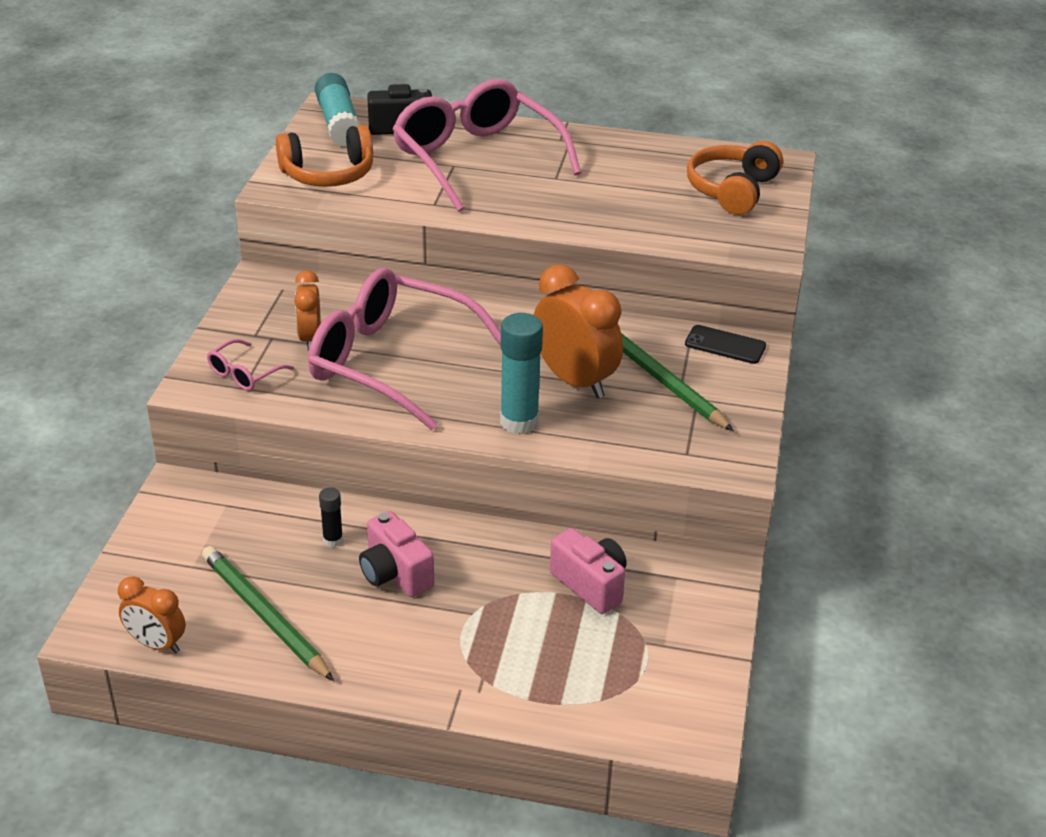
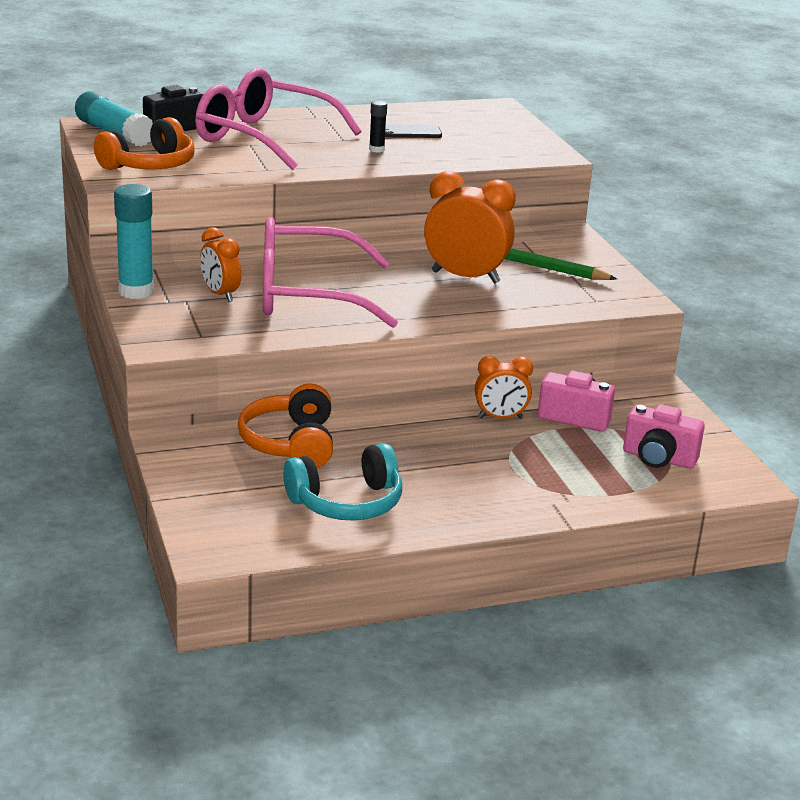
camera: 30 degrees left, 10 degrees down
(156, 644) = (277, 545): orange clock -> orange clock (500, 418)
(244, 373) = (191, 327): pink glasses -> none
(264, 616) = (347, 503): green pencil -> turquoise headphones
(333, 540) = (346, 442): black glue stick -> black glue stick (376, 149)
(395, 574) = (421, 449): pink camera -> pink camera (658, 458)
(519, 422) = (454, 309): turquoise glue stick -> turquoise glue stick (136, 291)
(725, 345) = (548, 236): black phone -> black phone (409, 132)
(732, 190) = (484, 126): orange headphones -> orange headphones (290, 443)

